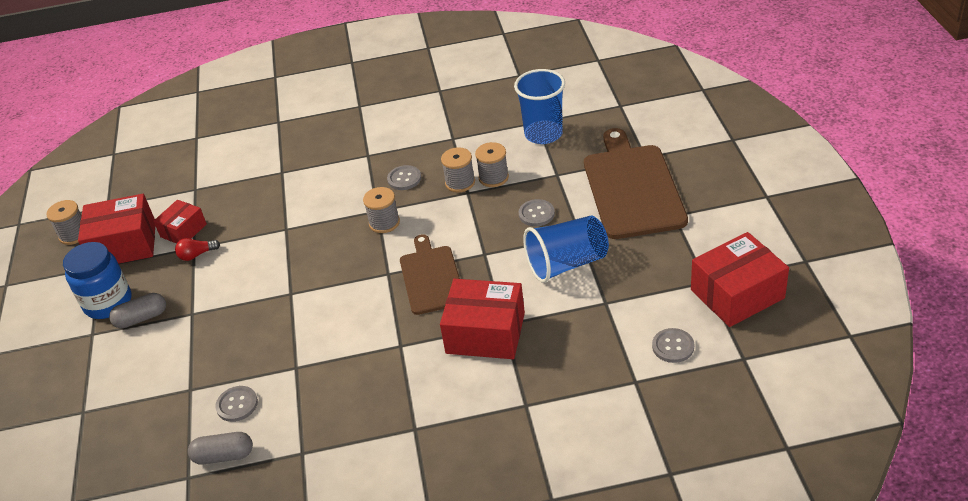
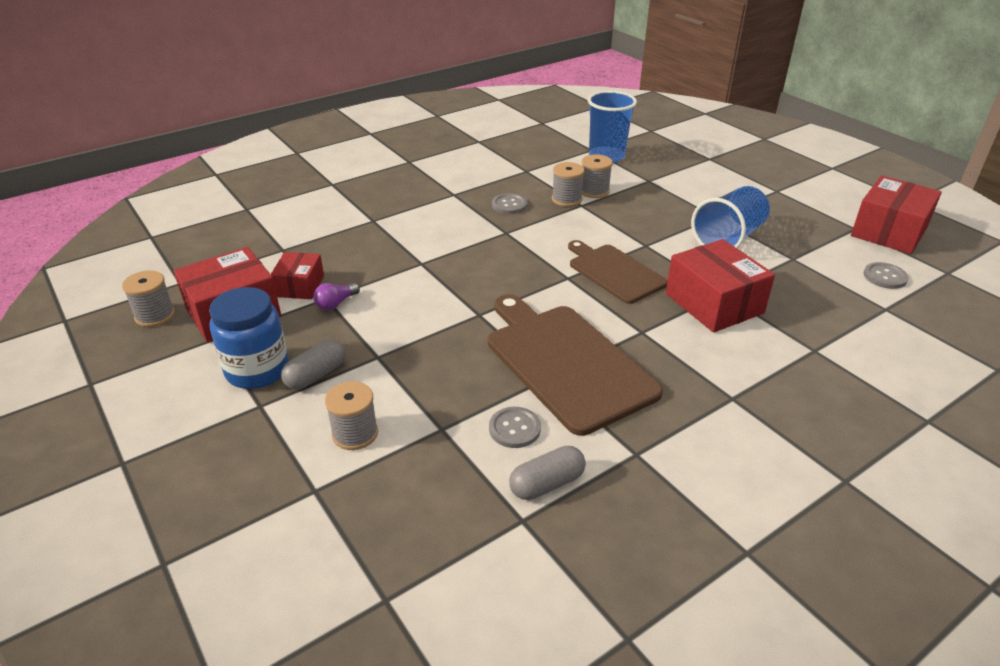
camera: 30 degrees left, 5 degrees down
(197, 255) = (336, 303): red light bulb -> purple light bulb
(384, 223) = (523, 240): grey spool -> grey spool (355, 433)
(485, 333) = (714, 303): red box -> red box turned 75 degrees clockwise
(536, 214) = (661, 209): grey button -> none
(632, 188) = (722, 179): brown cutting board -> brown cutting board (566, 363)

